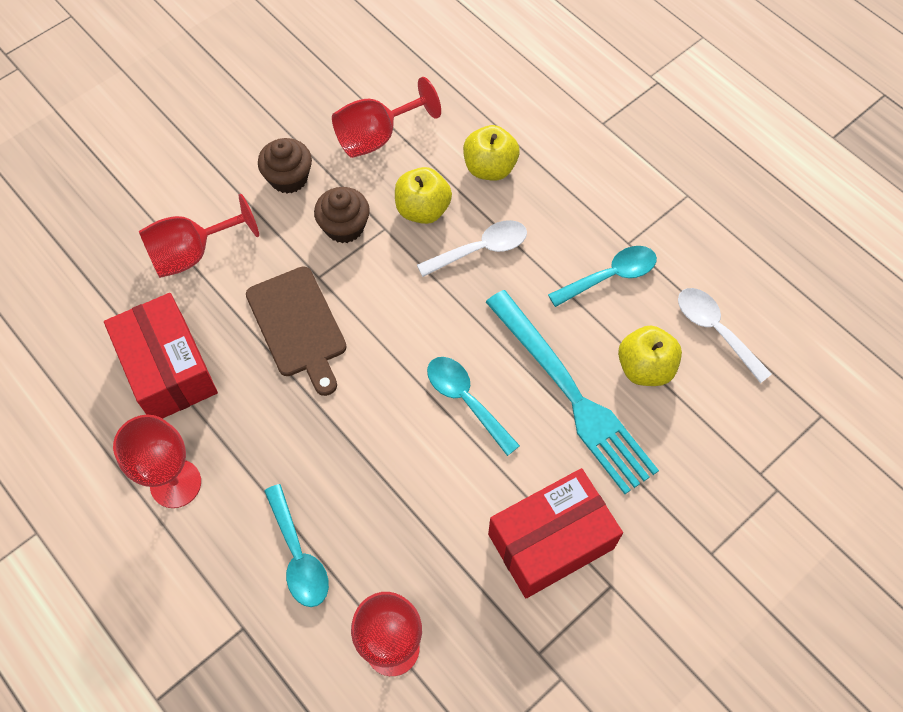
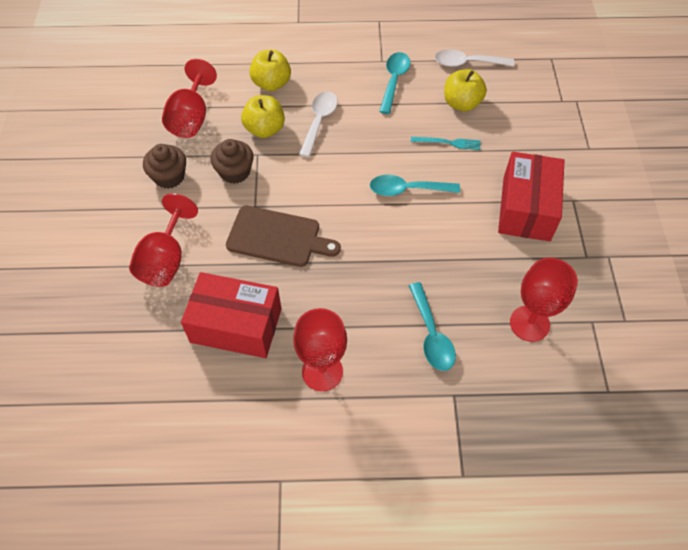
camera: 50 degrees left, 5 degrees down
(298, 555) = (431, 334): turquoise spoon -> turquoise spoon turned 60 degrees clockwise
(571, 395) = (448, 143): turquoise fork -> turquoise fork, size x0.41

